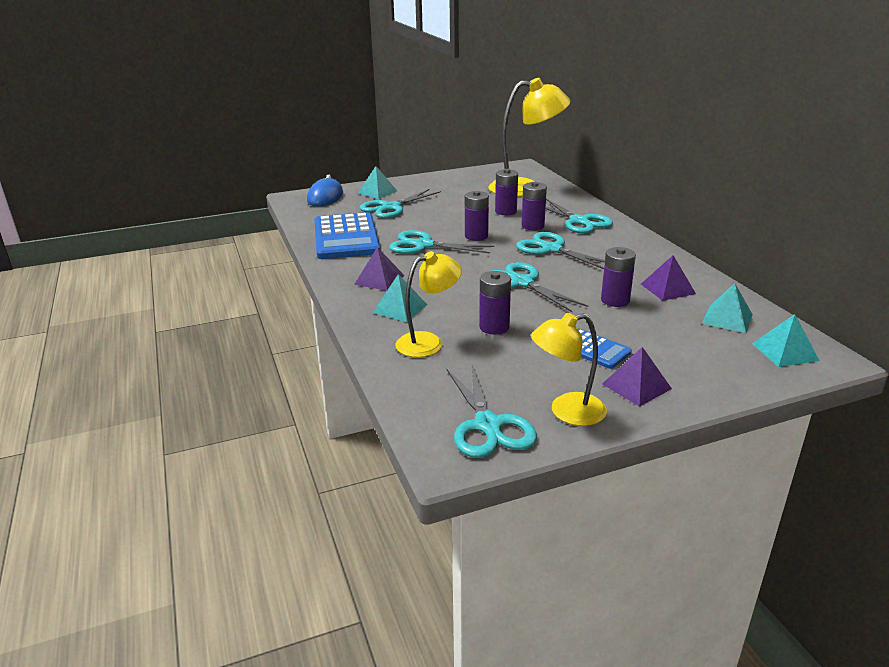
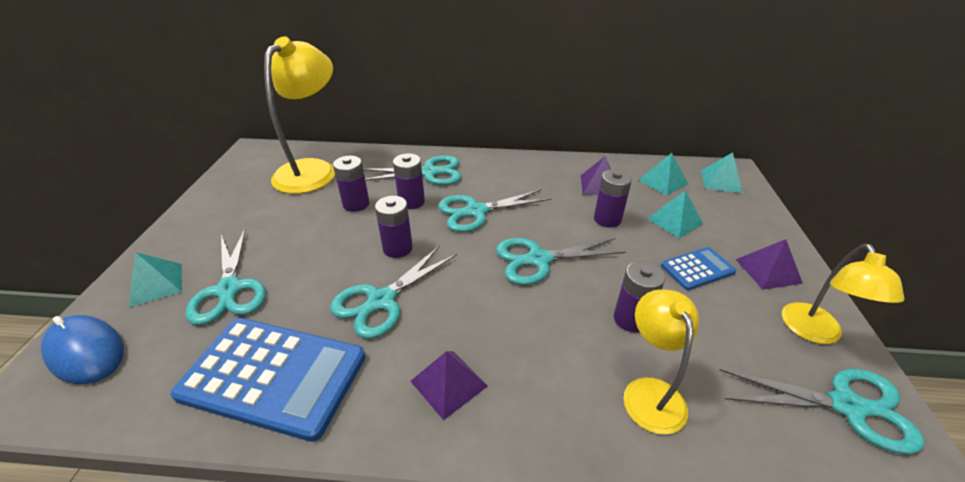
camera: 65 degrees left, 10 degrees up
(400, 308) = (547, 390): turquoise pyramid -> turquoise pyramid (674, 221)

